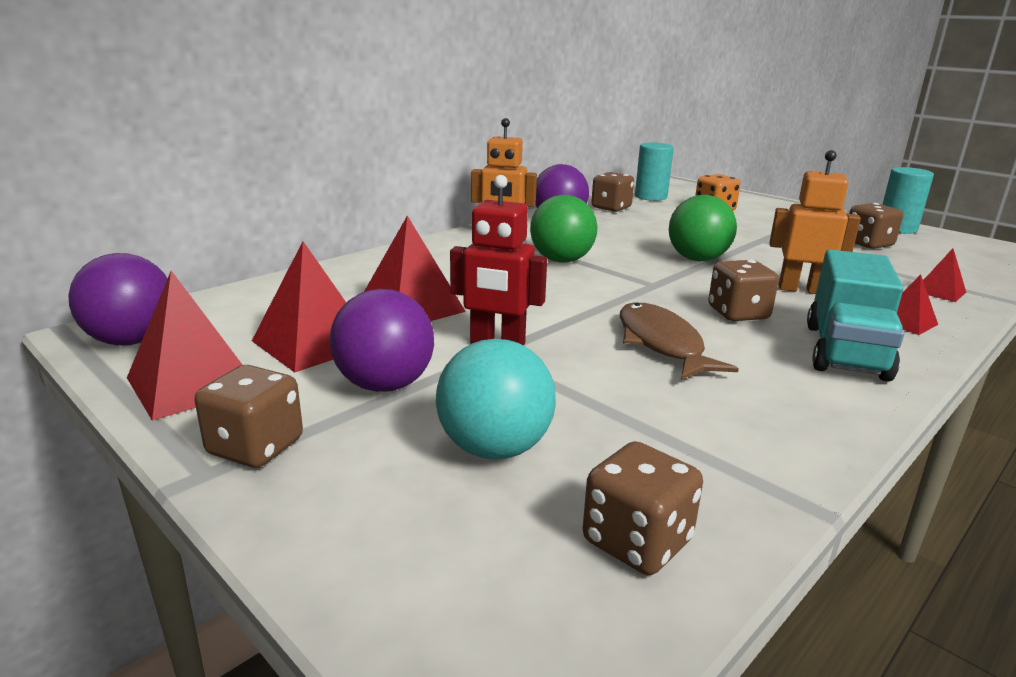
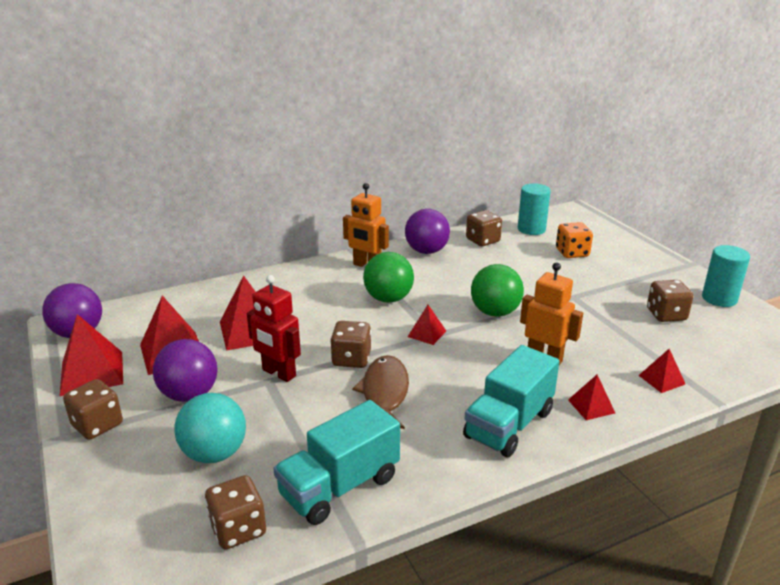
camera: 20 degrees right, 5 degrees up
(644, 284) = (426, 333): none -> red pyramid
(724, 453) = (339, 486): none -> turquoise truck
(738, 313) = (467, 374): brown dice -> brown dice (351, 359)

